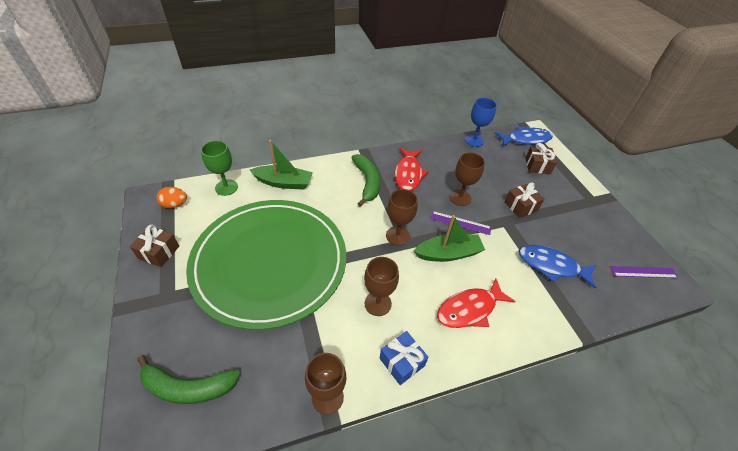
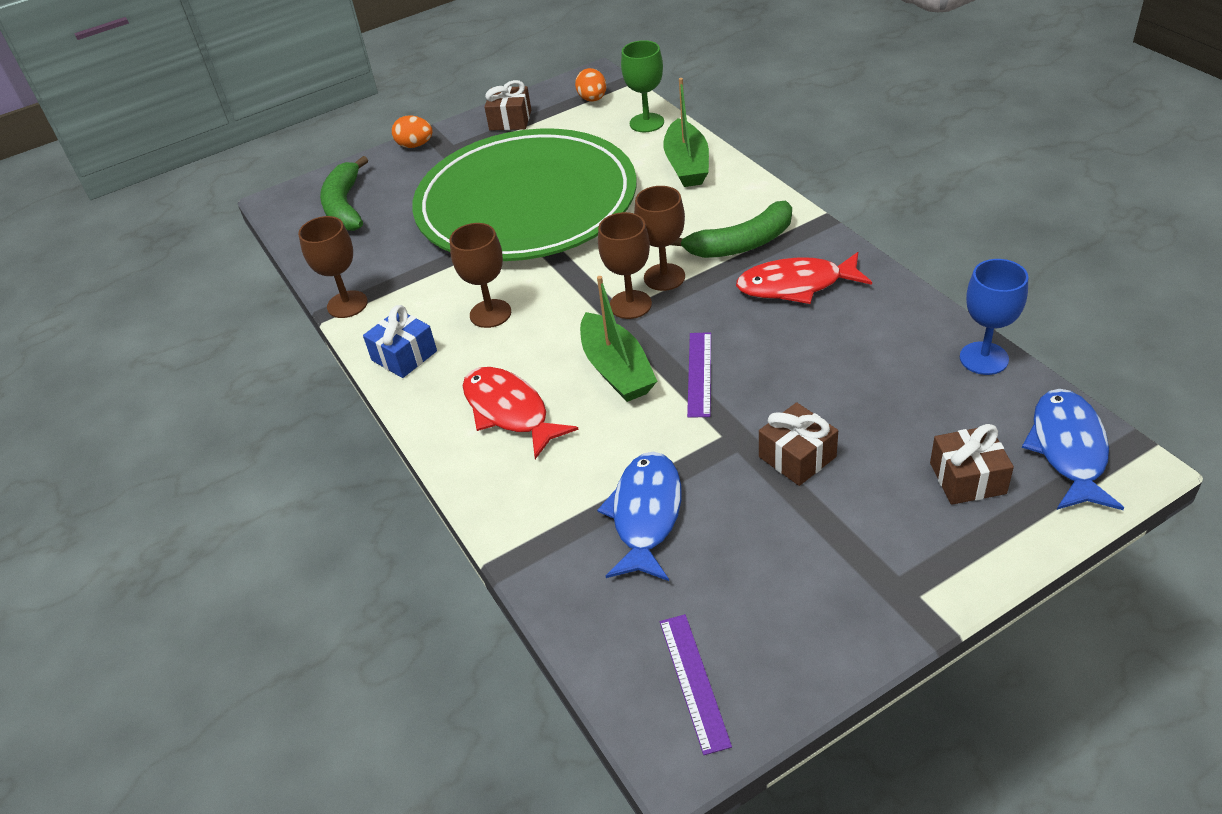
camera: 85 degrees right, 5 degrees down
(138, 320) = (415, 145): none -> orange egg
(460, 198) = (769, 363): brown goblet -> brown goblet (664, 277)
(526, 139) = (1068, 449): blue fish -> blue fish turned 150 degrees counterclockwise

